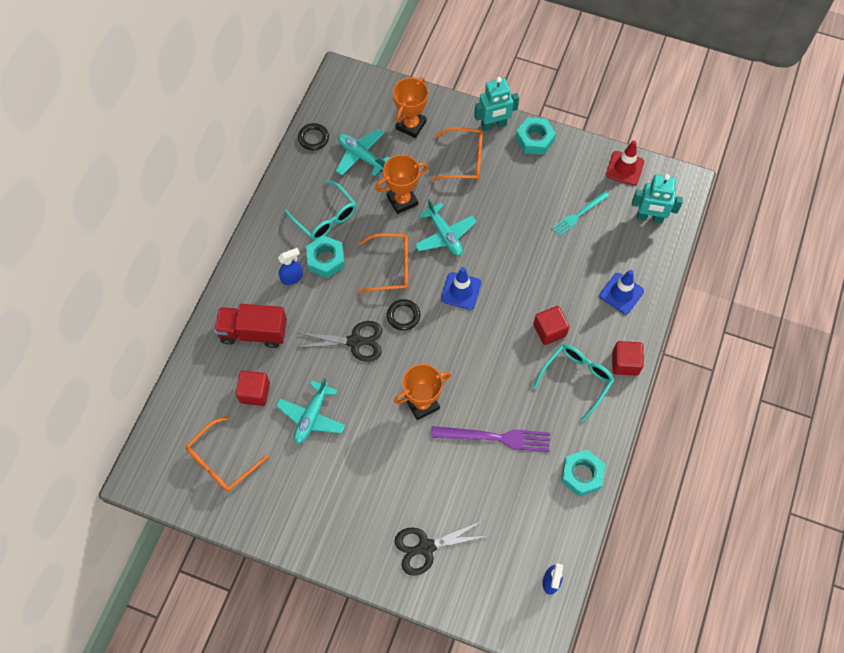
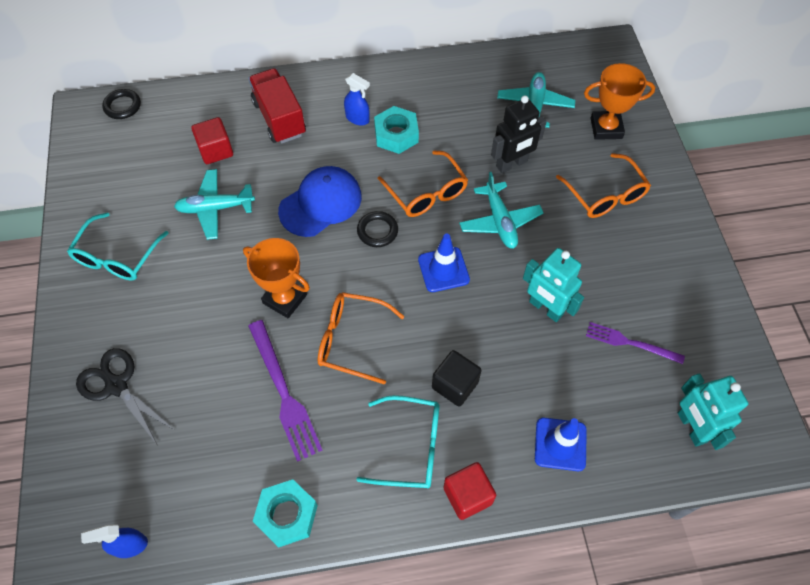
camera: 60 degrees right, 5 degrees down
(222, 461) = (130, 161): orange glasses -> orange glasses (351, 340)
(313, 138) = (523, 60): black ring -> black ring (122, 106)
(325, 218) = (442, 112): turquoise glasses -> turquoise glasses (117, 257)
(355, 341) = (320, 203): black scissors -> blue cap
(402, 200) = (512, 164): orange trophy -> black robot
(444, 235) = (500, 221): turquoise plane -> turquoise plane turned 45 degrees counterclockwise
(493, 125) = (672, 201): turquoise robot -> turquoise robot (545, 308)
(534, 139) = (690, 249): turquoise nut -> none
(549, 330) = (455, 385): red cube -> black cube
(579, 214) = (630, 343): turquoise fork -> purple fork
(625, 168) = (735, 364): red traffic cone -> none

